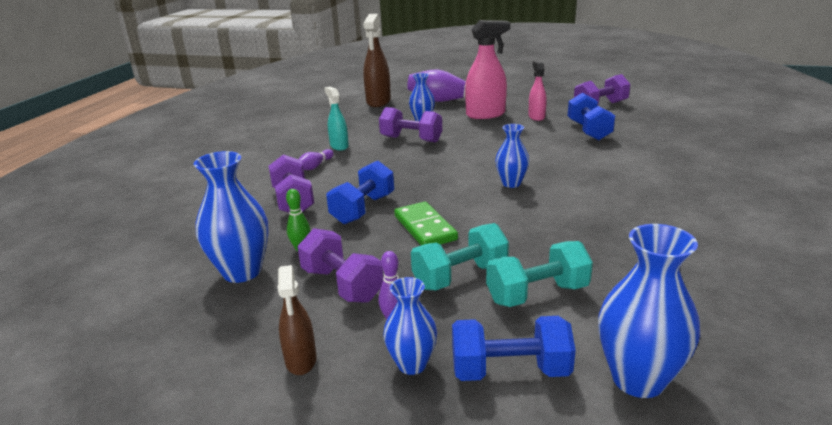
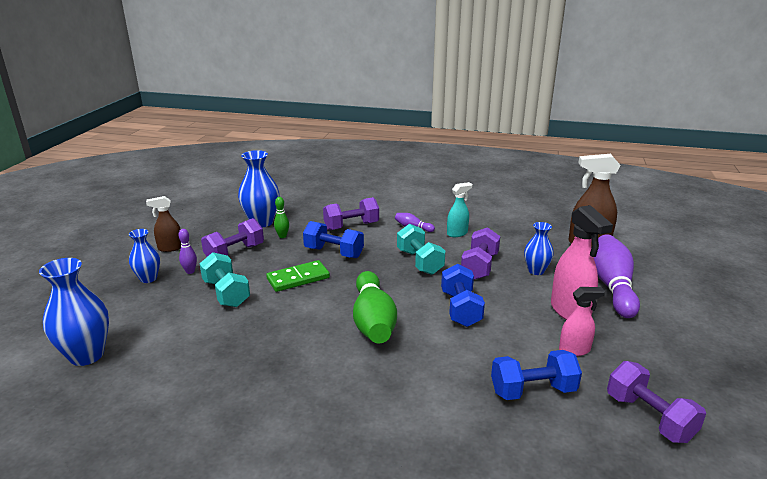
camera: 85 degrees right, 0 degrees up
(510, 371) = (124, 309): blue dumbbell -> blue dumbbell (460, 309)
(511, 183) = (373, 321): blue vase -> green bowling pin
(537, 294) = (191, 323): turquoise dumbbell -> turquoise dumbbell (419, 262)

